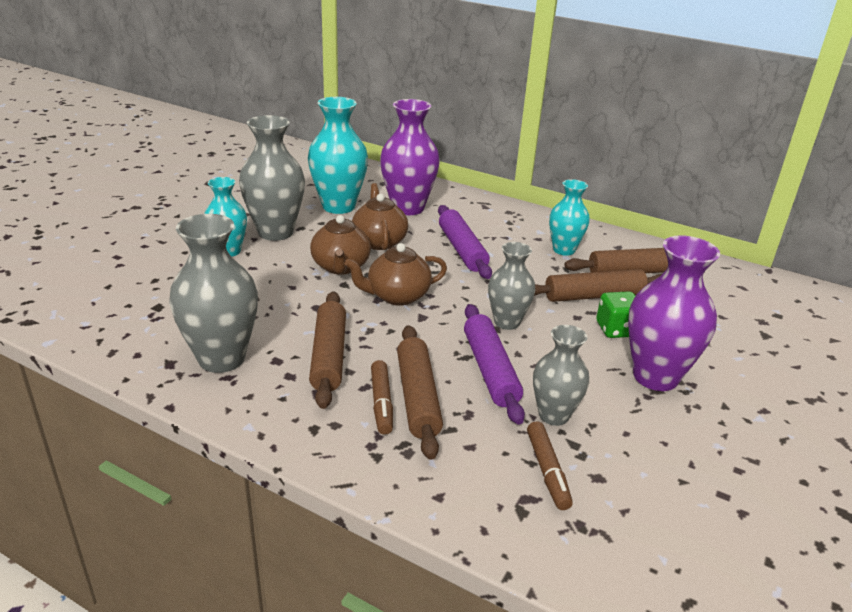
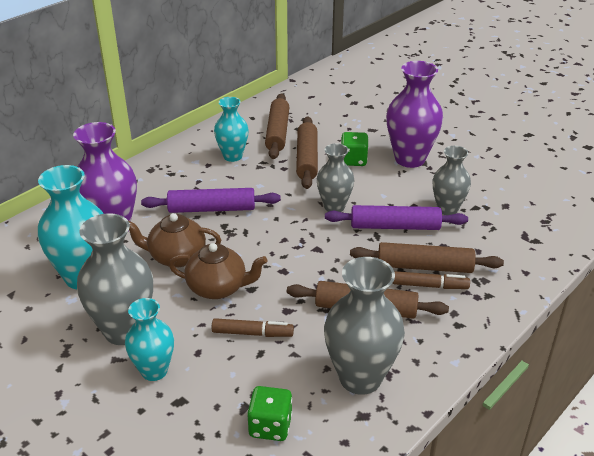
camera: 75 degrees left, 5 degrees up
(161, 312) = (270, 426): none -> green dice
(397, 296) = (281, 258): brown teapot -> none
(547, 470) = (500, 223): brown marker -> brown marker (252, 333)

